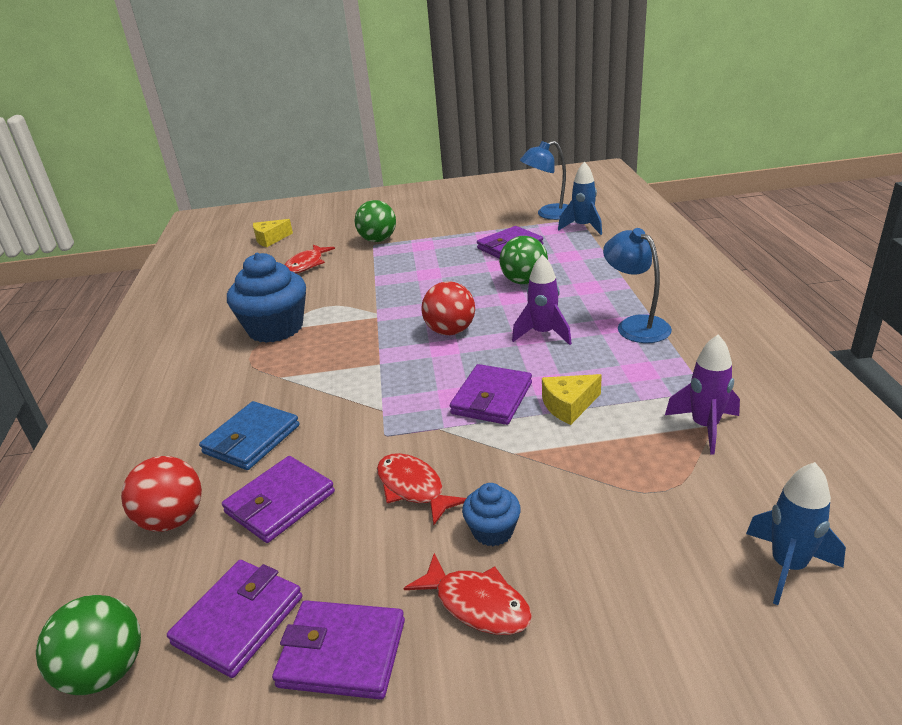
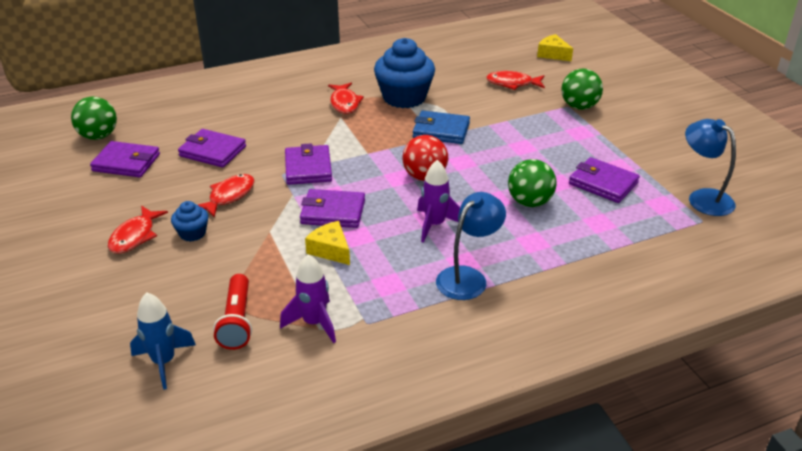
camera: 70 degrees right, 5 degrees up
(173, 520) = (197, 121): red ball -> none
(249, 371) = (344, 103): none -> red fish
(252, 439) = (270, 125): blue wallet -> blue wallet (441, 131)
(342, 653) = (104, 199): purple wallet -> purple wallet (308, 168)
(583, 227) = (680, 225): blue rocket -> none
(700, 490) = (237, 321): none -> red flashlight

